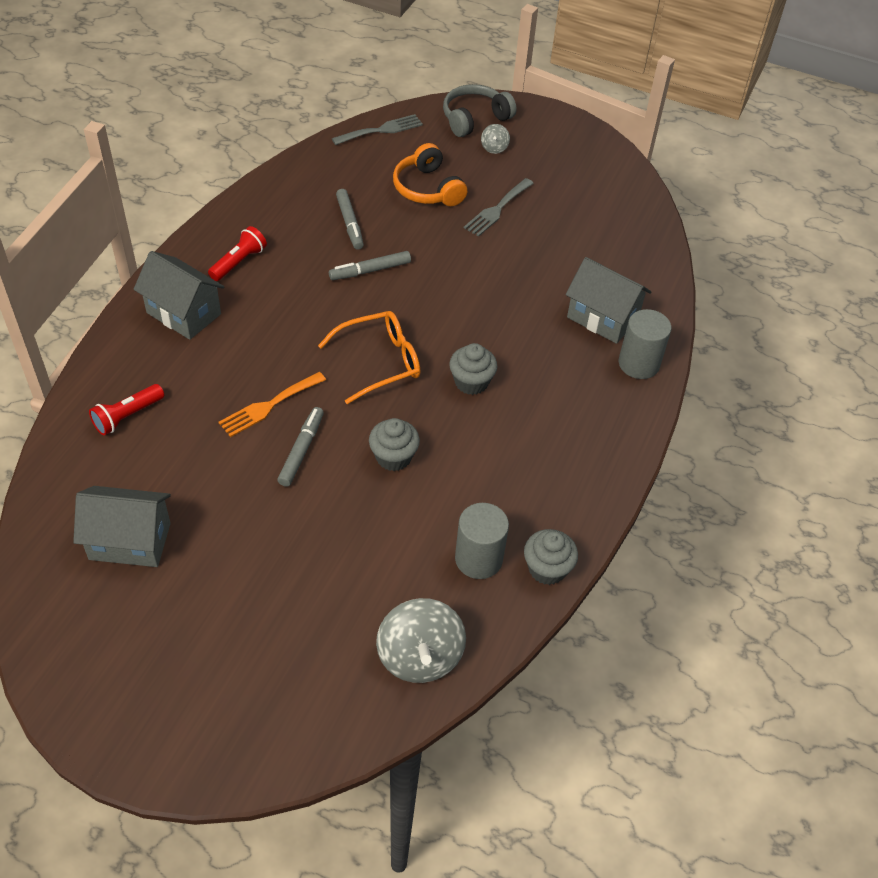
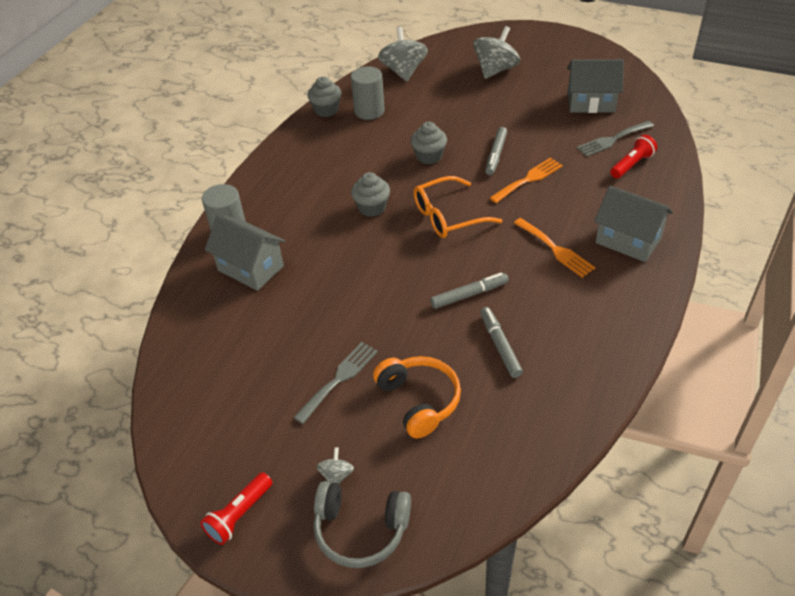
camera: 175 degrees left, 5 degrees down
(239, 262) = (599, 292): red flashlight -> red flashlight (239, 515)
(258, 642) = (495, 70): none -> grey spinning top
(267, 310) = (555, 249): none -> orange fork
(381, 130) = (487, 493): grey fork -> grey fork (612, 140)
(474, 119) = (360, 530): grey headphones -> grey headphones turned 45 degrees clockwise

